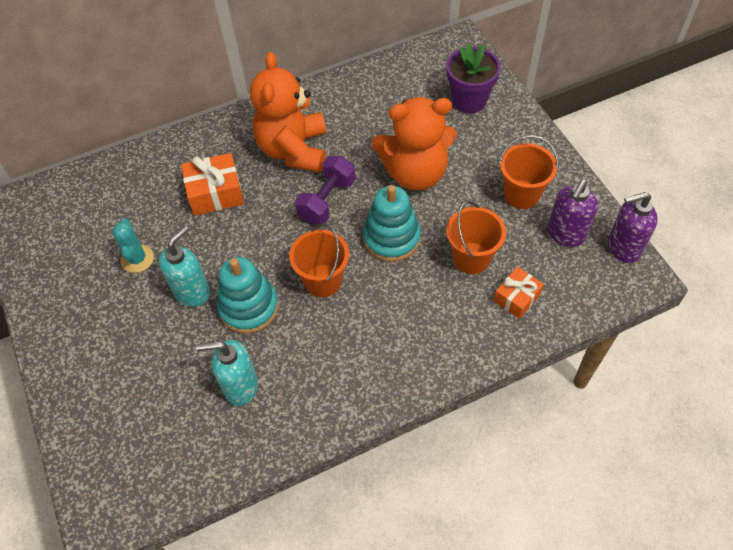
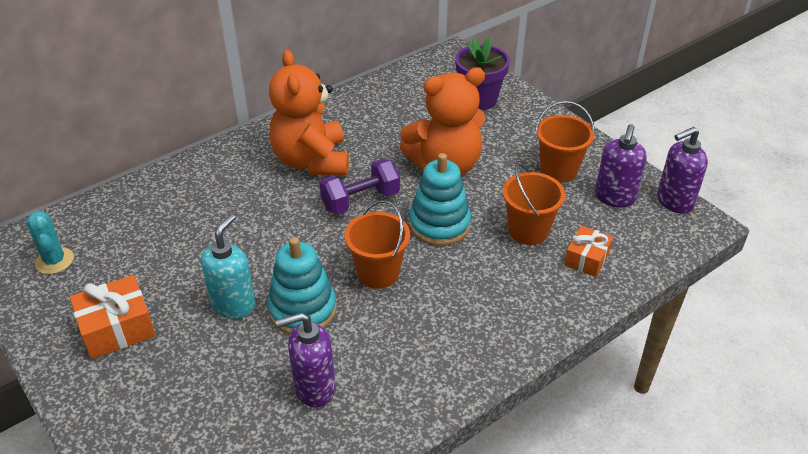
camera: 15 degrees left, 15 degrees down
(137, 259) = (161, 282): turquoise cactus -> turquoise cactus (54, 261)
(215, 193) = (236, 209): orange gift -> orange gift (117, 328)
(240, 386) = (314, 388): turquoise soap dispenser -> purple soap dispenser
(327, 200) = (361, 200): purple dumbbell -> purple dumbbell turned 45 degrees clockwise

